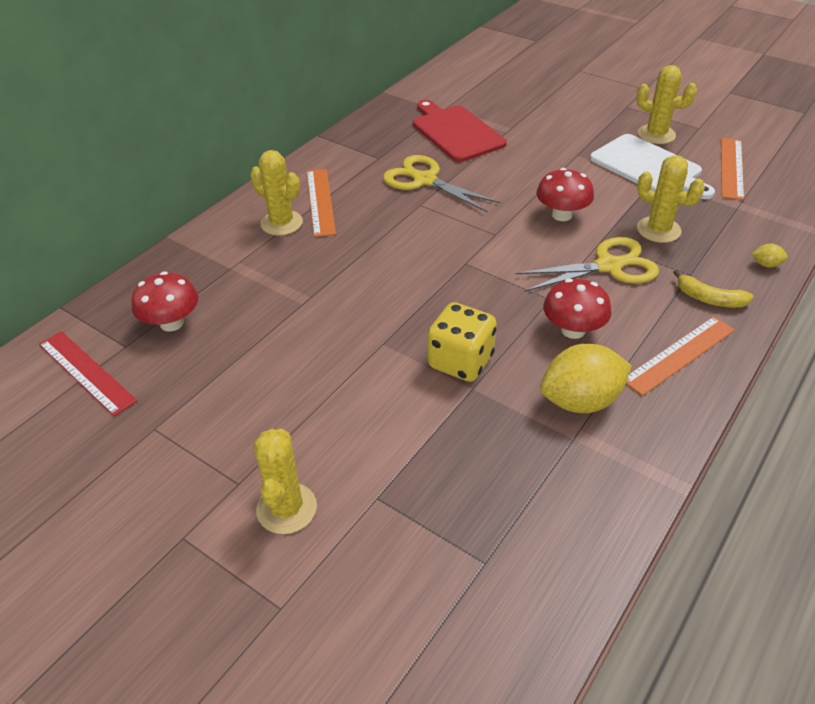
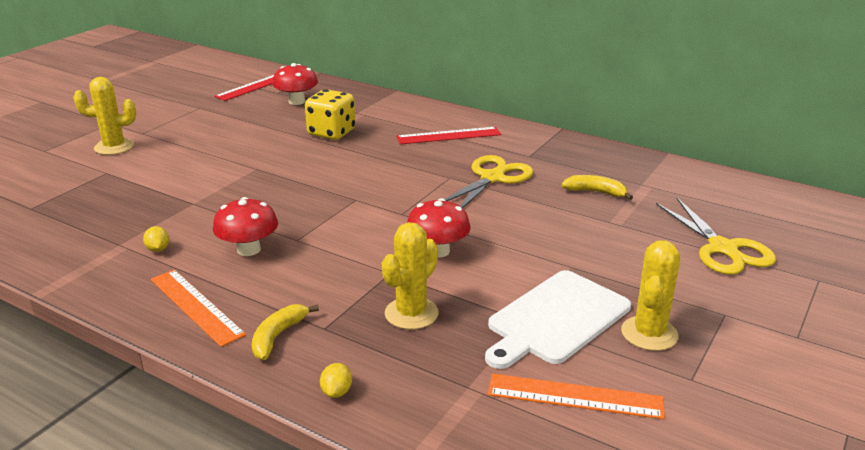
camera: 85 degrees right, 15 degrees down
(281, 223) = (415, 124): yellow cactus -> none
(320, 201) = (448, 136): orange ruler -> red ruler
(456, 132) = (595, 192): red cutting board -> yellow banana
(460, 361) = (225, 198): yellow dice -> yellow dice (331, 133)
(581, 401) = (158, 249): yellow lemon -> yellow lemon, size x0.41
(608, 266) = (343, 274): yellow scissors -> yellow scissors (722, 248)

